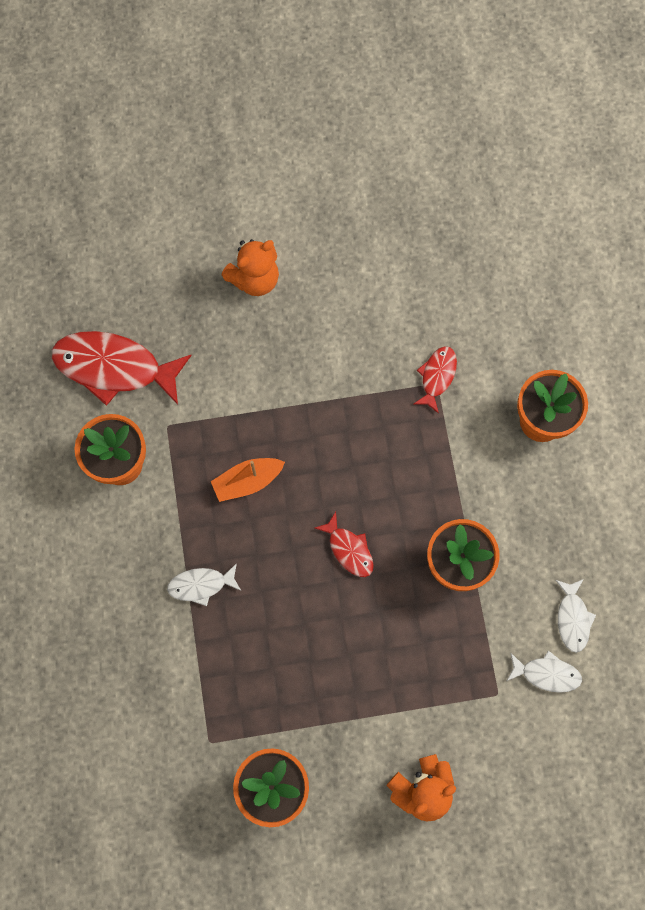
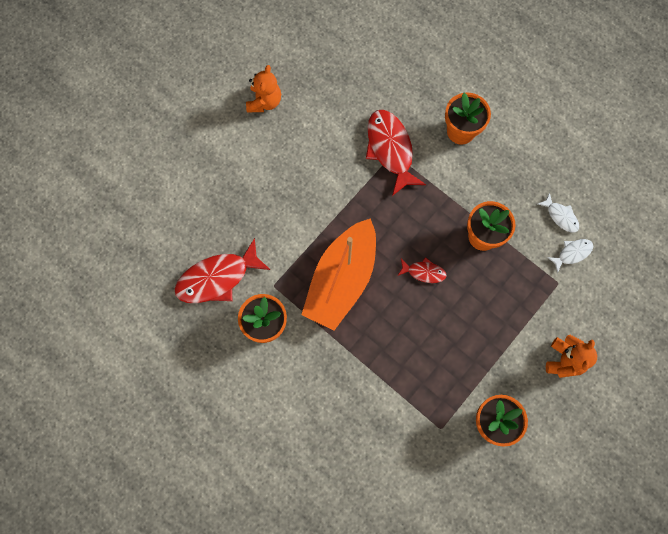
camera: 40 degrees left, 0 degrees up
(201, 585) = (365, 353): white fish -> none
(247, 481) = (341, 280): orange boat -> orange boat, size x2.29
(255, 279) = (252, 173): orange teddy bear -> orange teddy bear (264, 102)
(437, 376) = (390, 149): red fish -> red fish, size x1.98

